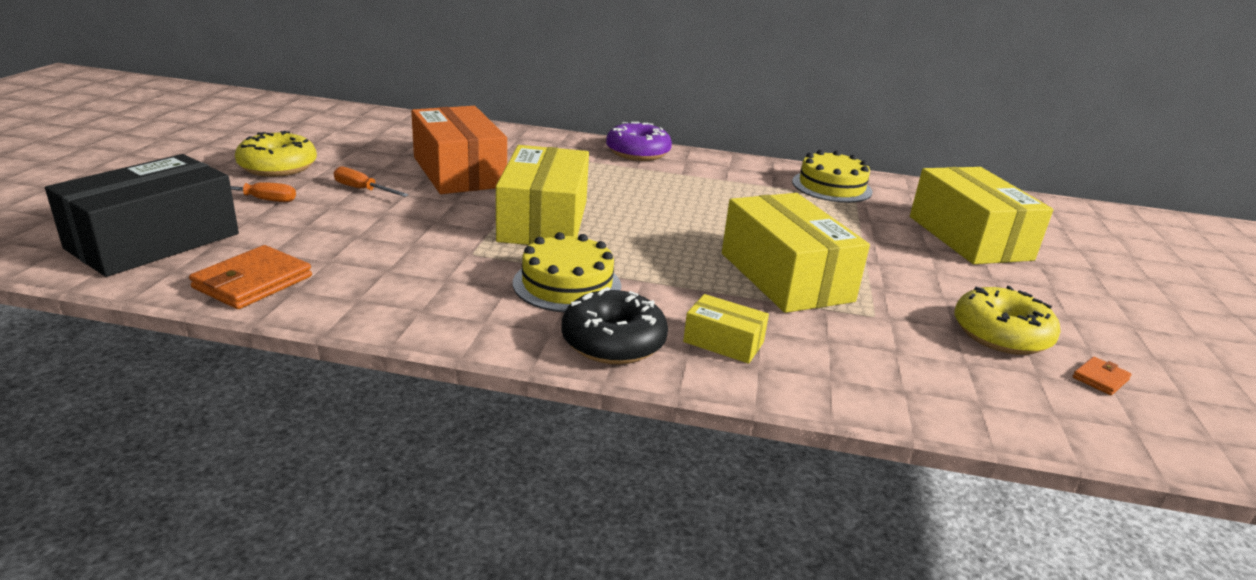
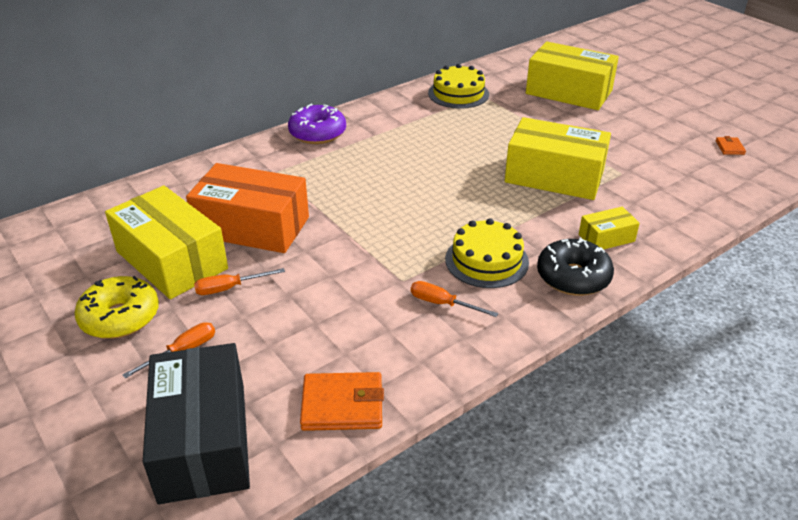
camera: 45 degrees left, 10 degrees up
(253, 282) = (342, 405): orange wallet -> orange wallet turned 75 degrees counterclockwise
(462, 283) = (442, 304): none -> orange screwdriver
(543, 221) = (384, 227): yellow box -> yellow box (171, 260)
(1001, 335) = (672, 148): yellow donut -> none

